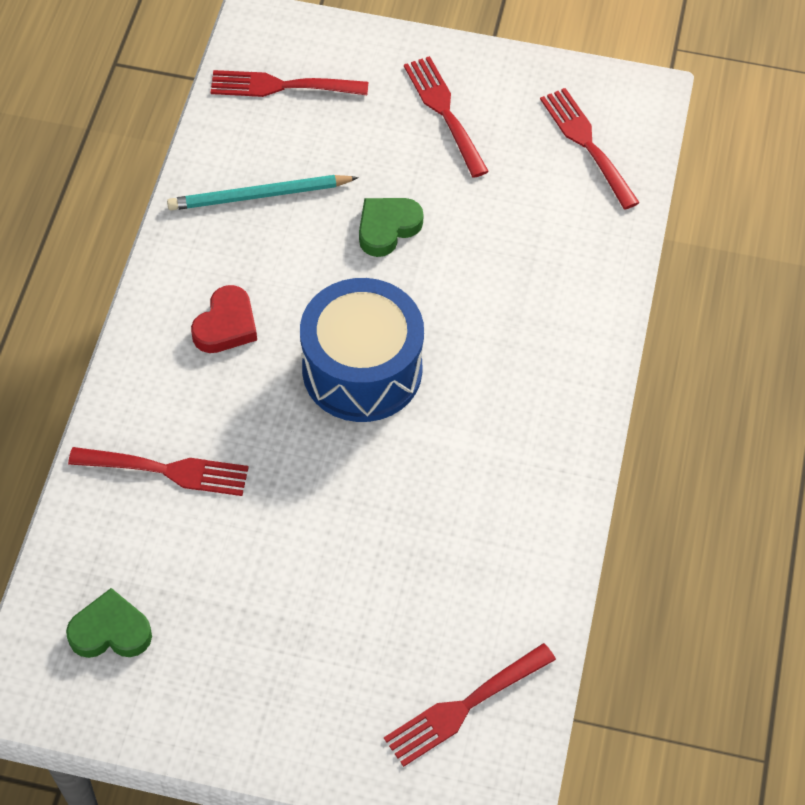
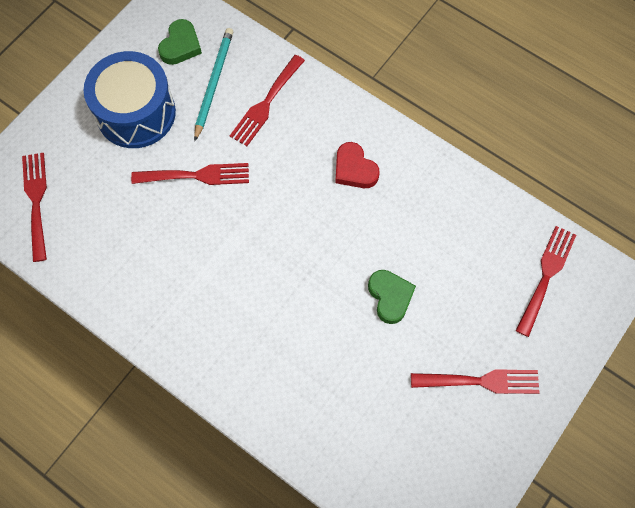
camera: 115 degrees right, 10 degrees up
(259, 195) = (451, 225): turquoise pencil -> turquoise pencil (214, 83)
(362, 370) = (284, 236): blue drum -> blue drum (136, 113)
(586, 144) = (410, 476): red fork -> red fork (196, 175)

